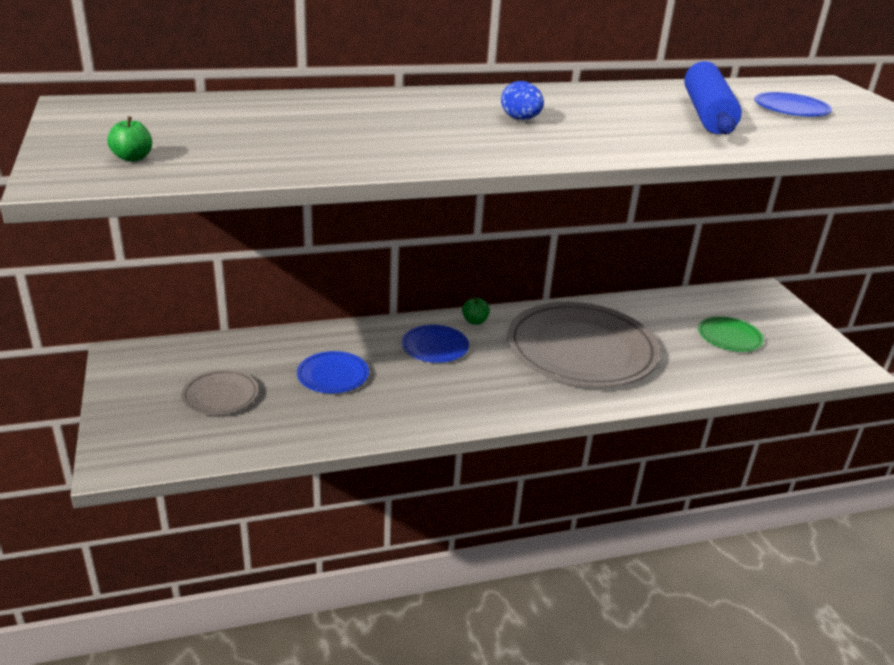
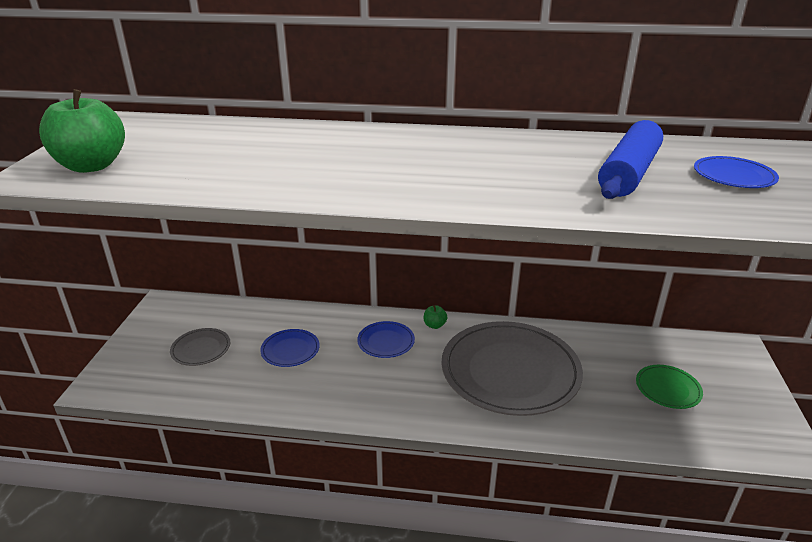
camera: 25 degrees right, 0 degrees up
(133, 158) = (91, 166): green apple -> green apple, size x2.33
(520, 119) = (433, 161): blue egg -> none

